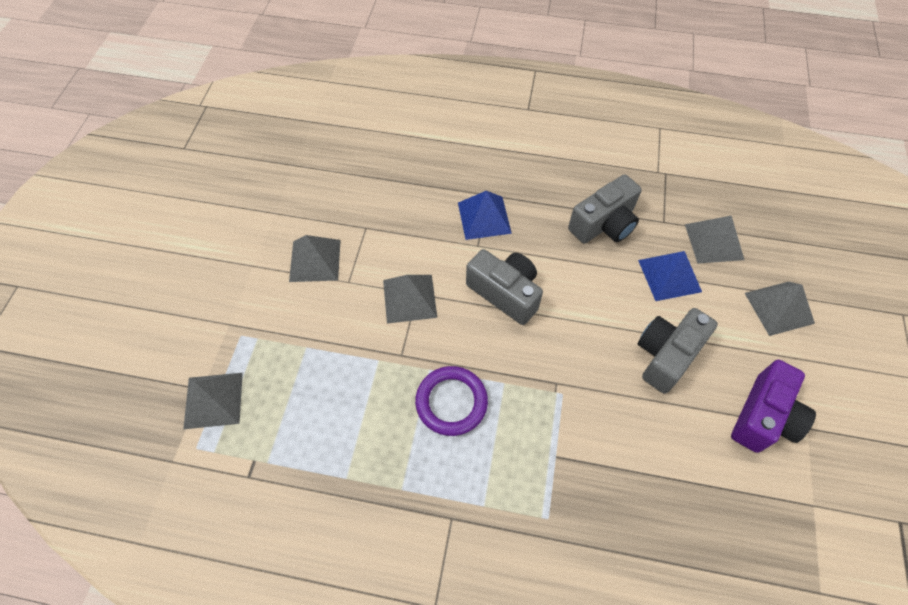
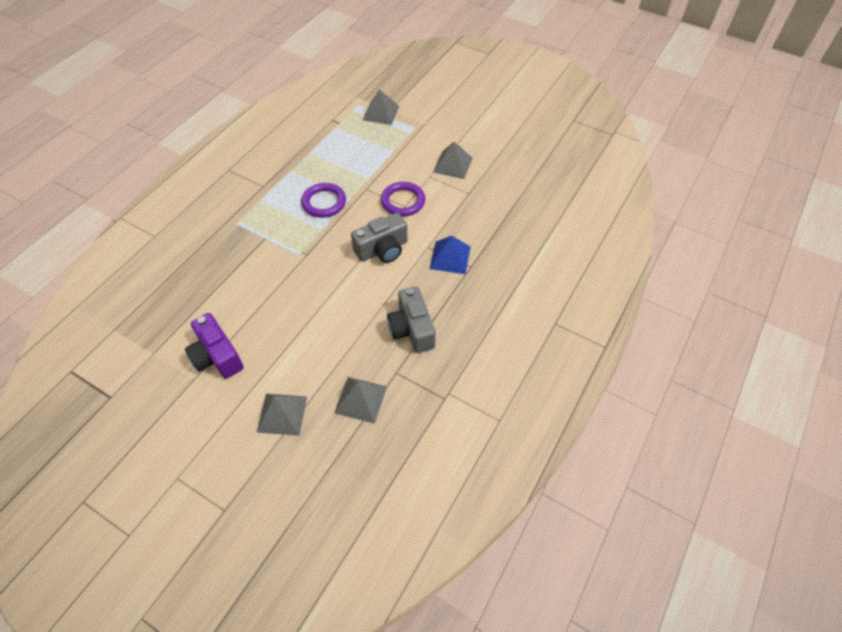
camera: 110 degrees right, 5 degrees down
(409, 298) = (403, 201): grey pyramid -> purple ring
(666, 355) = (289, 320): grey camera -> none
(669, 275) = (347, 352): blue pyramid -> none

